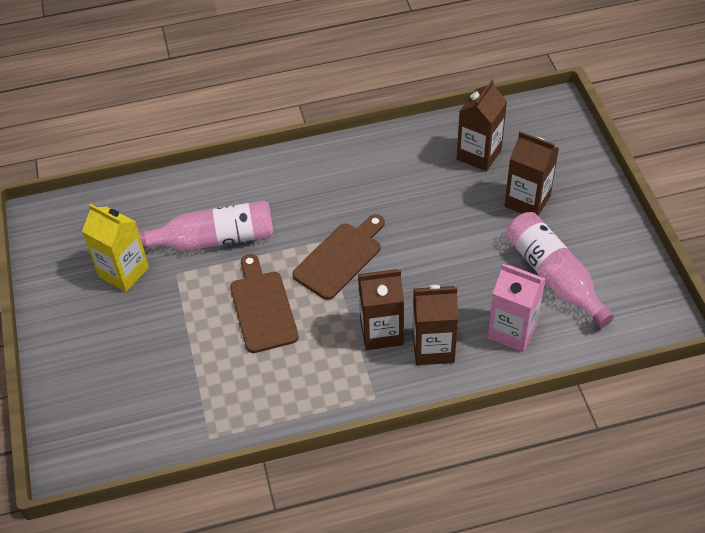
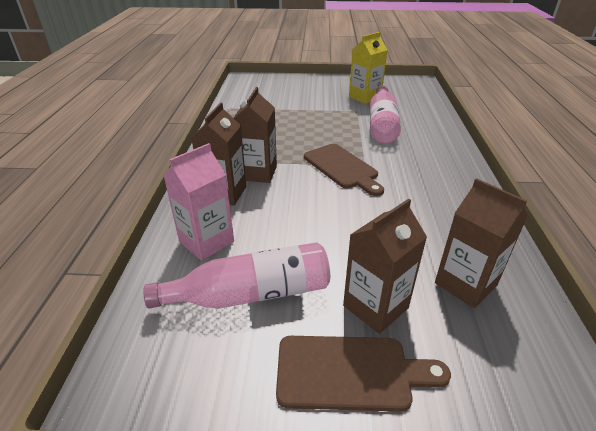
camera: 105 degrees right, 15 degrees down
(262, 307) = (311, 133): brown cutting board -> brown cutting board (350, 372)

